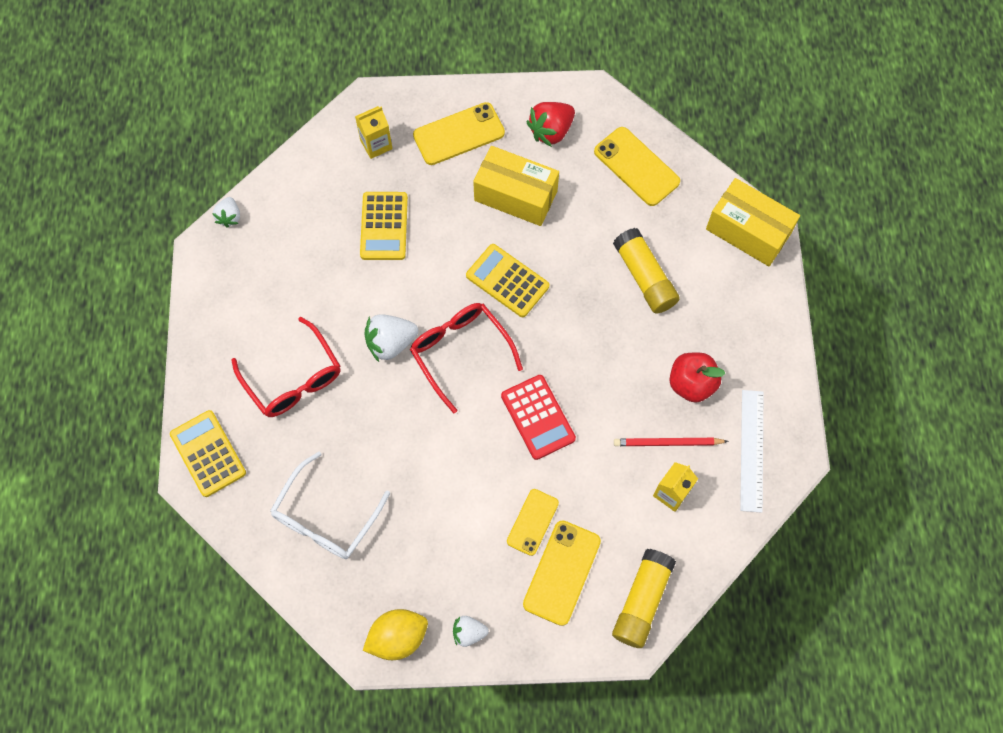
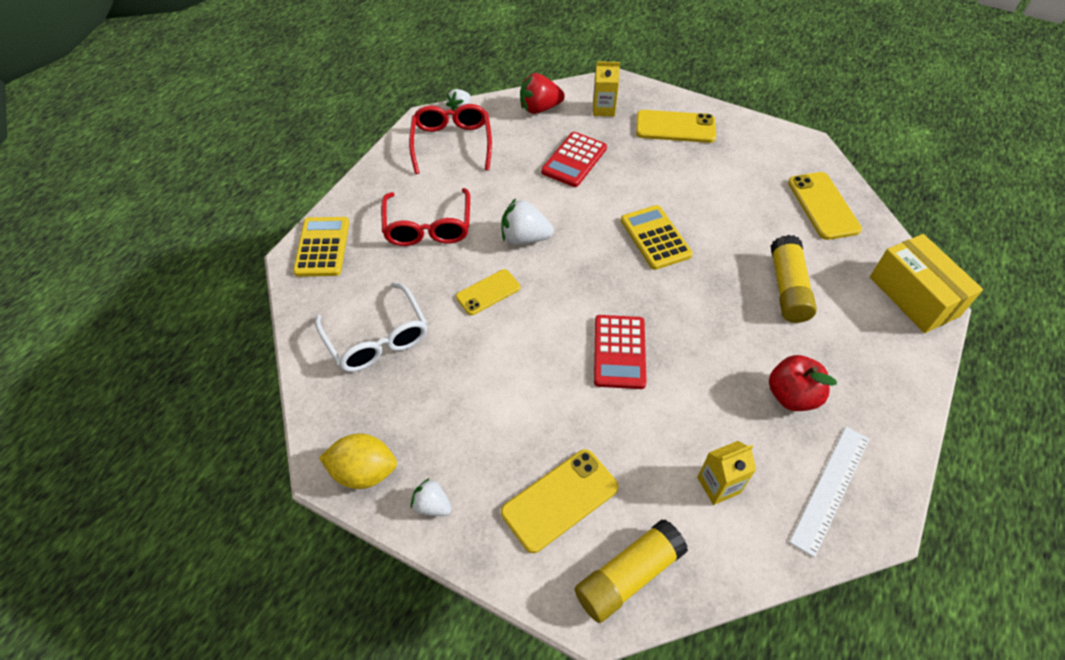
camera: 30 degrees right, 15 degrees down
(326, 517) = (377, 338): white glasses -> white glasses turned 90 degrees counterclockwise
(384, 226) = (574, 160): yellow calculator -> red calculator
(460, 352) = (580, 270): red glasses -> red glasses (452, 143)
(515, 195) = (699, 183): yellow box -> none
(532, 522) = (559, 438): yellow phone -> yellow phone (488, 292)
(551, 131) = (756, 154): red strawberry -> red strawberry (539, 108)
(667, 443) = (739, 436): red pencil -> none

